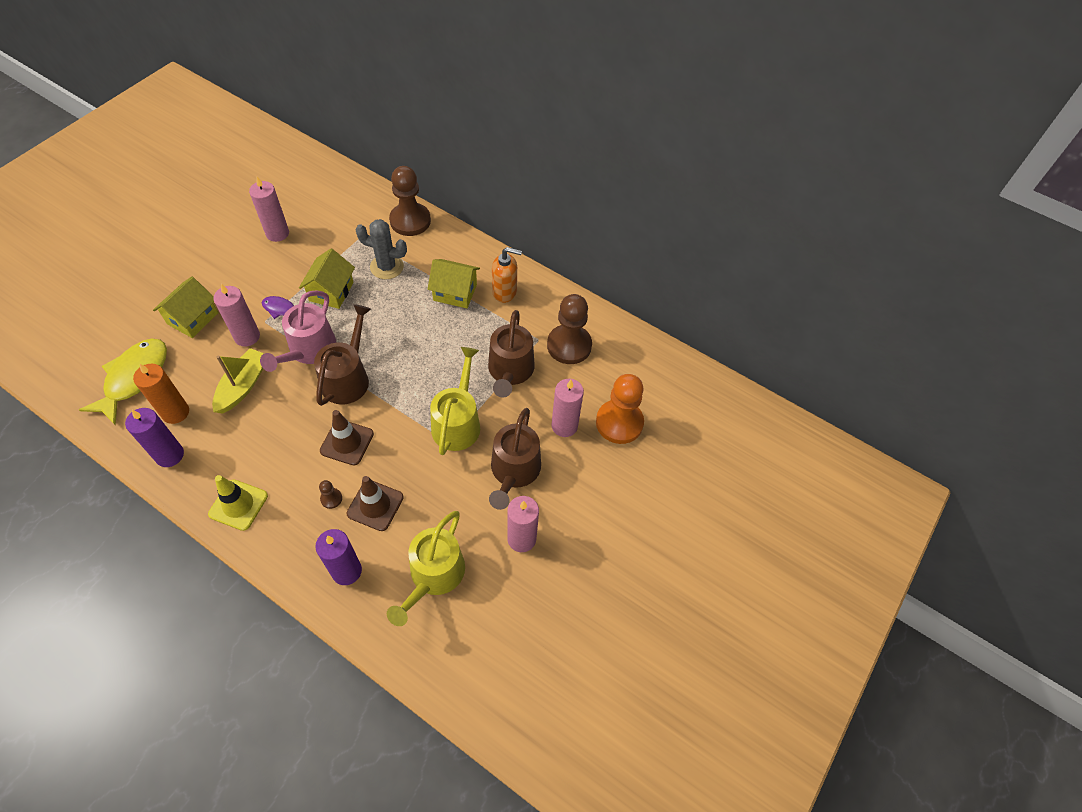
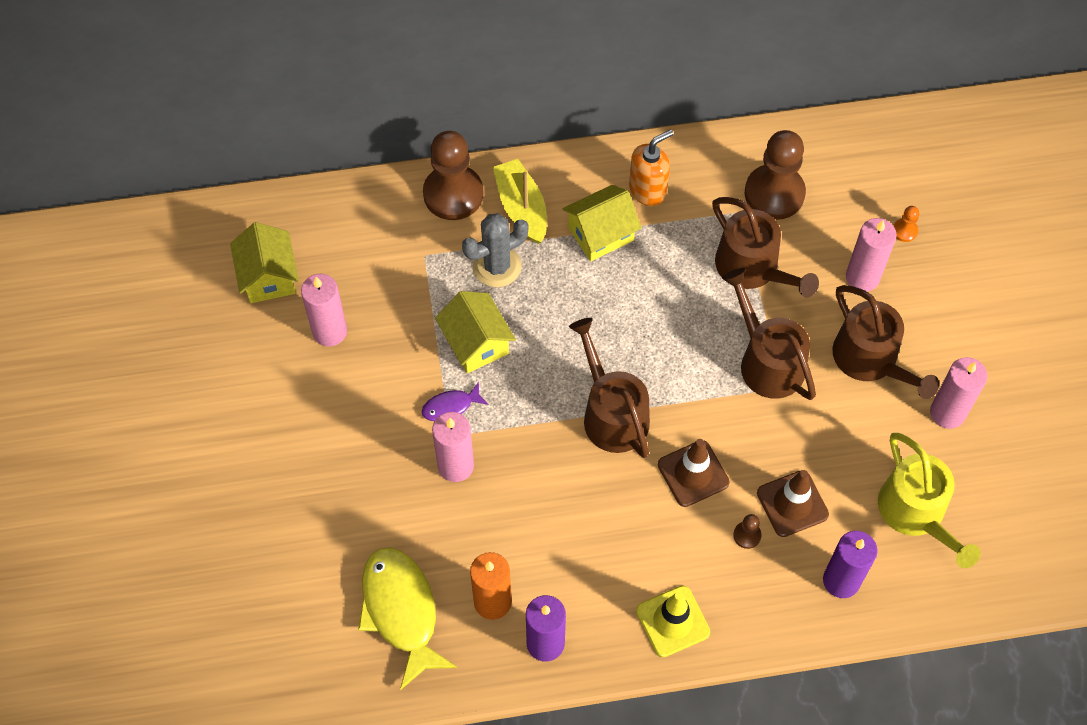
camera: 40 degrees left, 5 degrees up
(193, 318) = (372, 500): yellow house -> yellow house (268, 277)
(243, 386) = (522, 515): yellow boat -> yellow boat (521, 208)
(309, 350) = (537, 422): pink watering can -> none
(457, 422) = (767, 361): yellow watering can -> brown watering can
(619, 423) = (904, 231): orange pawn -> orange pawn, size x0.42

